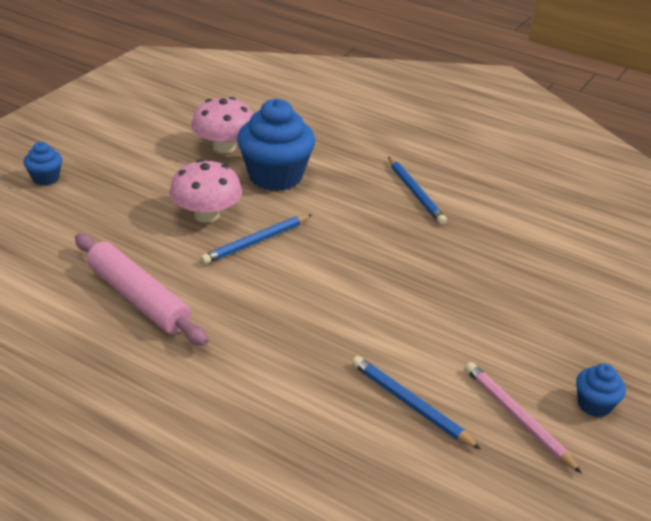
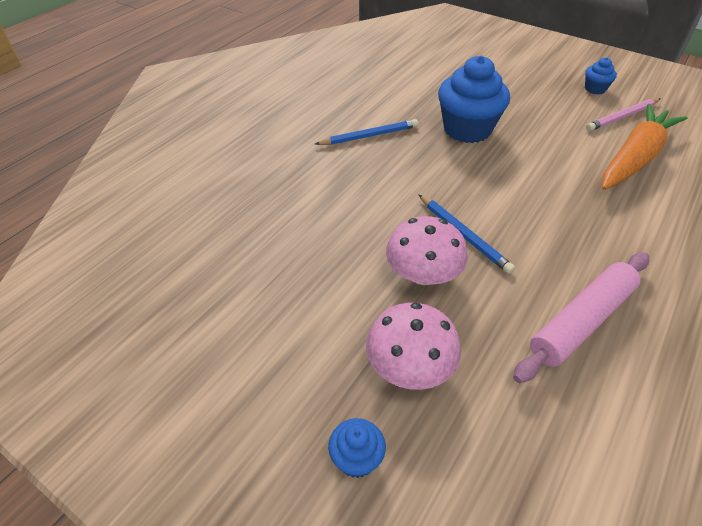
camera: 85 degrees left, 10 degrees up
(224, 147) = (281, 264): pink mushroom -> pink mushroom (410, 366)
(275, 176) = (344, 221): blue cupcake -> blue cupcake (467, 129)
(410, 404) = (634, 157): blue pencil -> orange carrot

